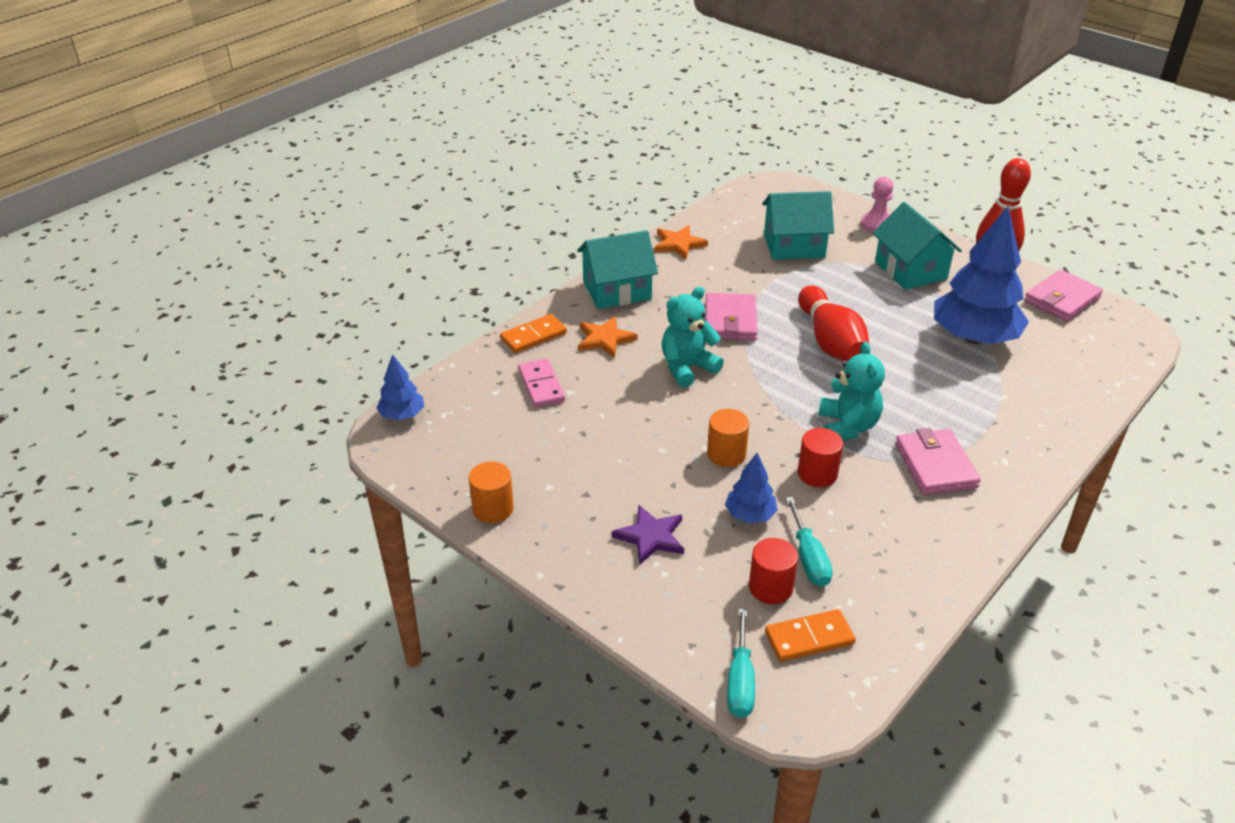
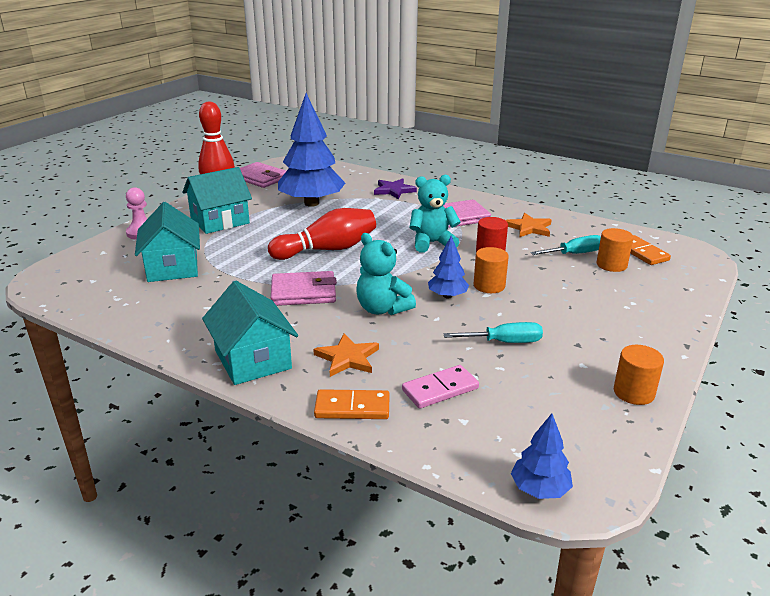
camera: 100 degrees left, 10 degrees down
(533, 336) = (352, 408): orange domino -> orange domino turned 45 degrees counterclockwise
(651, 537) = (602, 310): purple star -> purple star (394, 190)
(678, 244) = (158, 328): orange star -> orange star (529, 228)
(740, 681) = (696, 271): turquoise screwdriver -> turquoise screwdriver (504, 342)
(750, 515) = (549, 274): blue tree -> blue tree (447, 296)
(770, 587) = (611, 265): red cylinder -> orange cylinder

